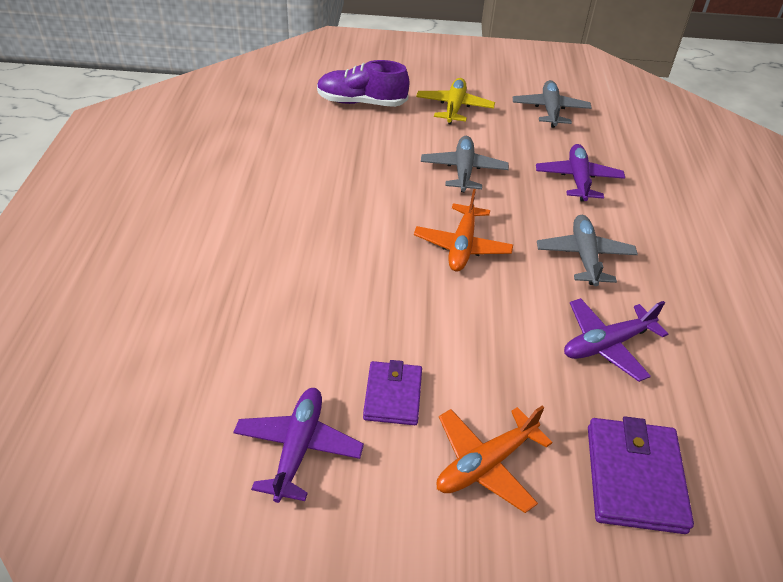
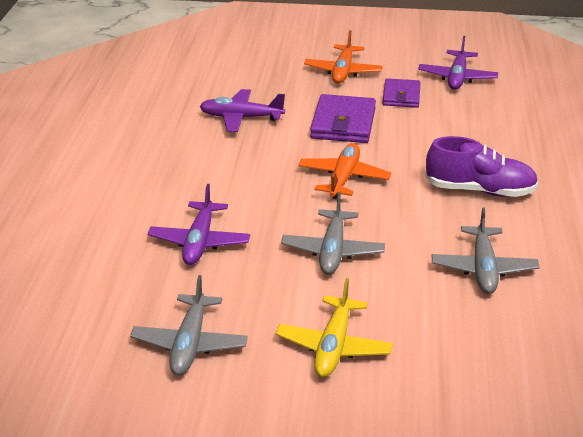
camera: 175 degrees left, 10 degrees down
(361, 103) = (473, 353): purple shoe -> purple shoe (479, 190)
(486, 464) = (343, 72): orange plane -> orange plane turned 135 degrees clockwise
(584, 256) = (230, 171): grey plane -> grey plane (483, 269)
(607, 345) = (241, 118): purple plane -> purple plane turned 150 degrees counterclockwise
(634, 478) = (255, 67): purple wallet -> purple wallet (343, 123)

